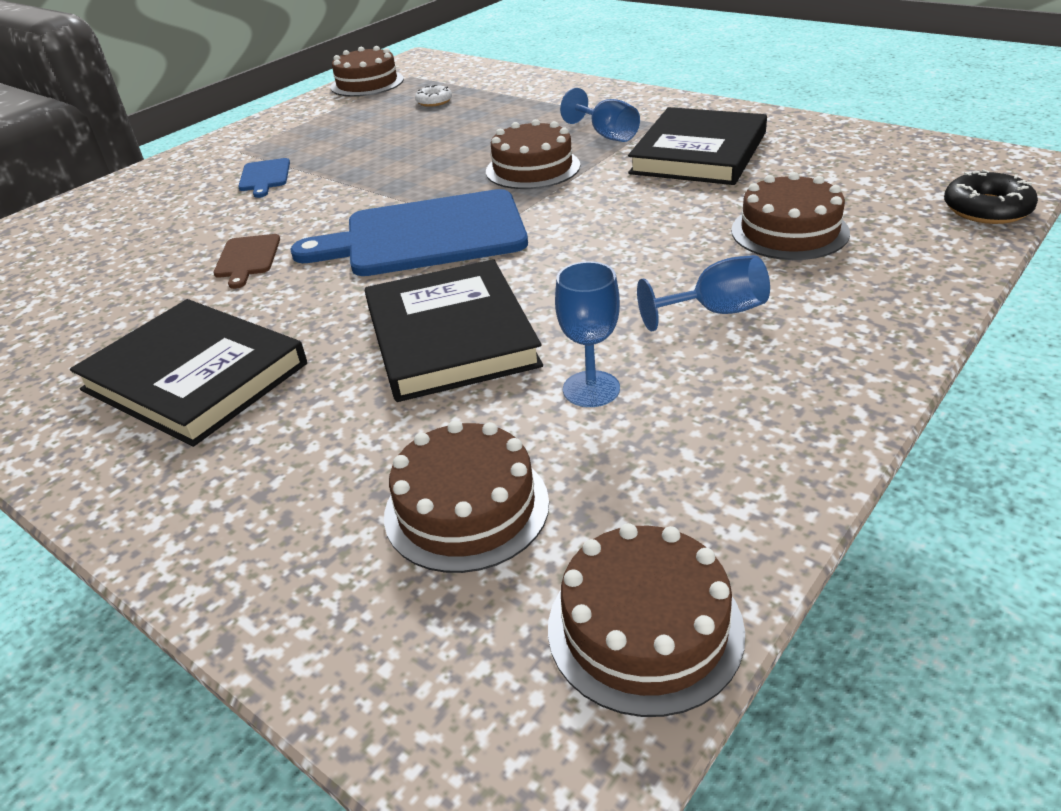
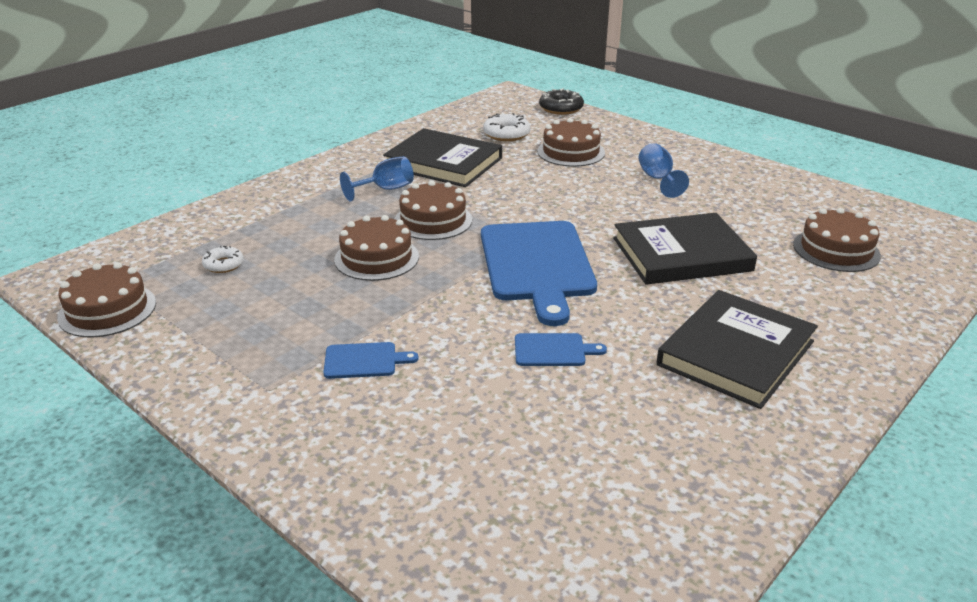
camera: 90 degrees left, 5 degrees down
(247, 258) = (553, 350): brown cutting board -> blue cutting board
(591, 389) = (733, 215): blue goblet -> none
(645, 628) = (889, 214): brown cake -> brown cake (376, 258)
(829, 179) = (506, 134): none -> white donut

